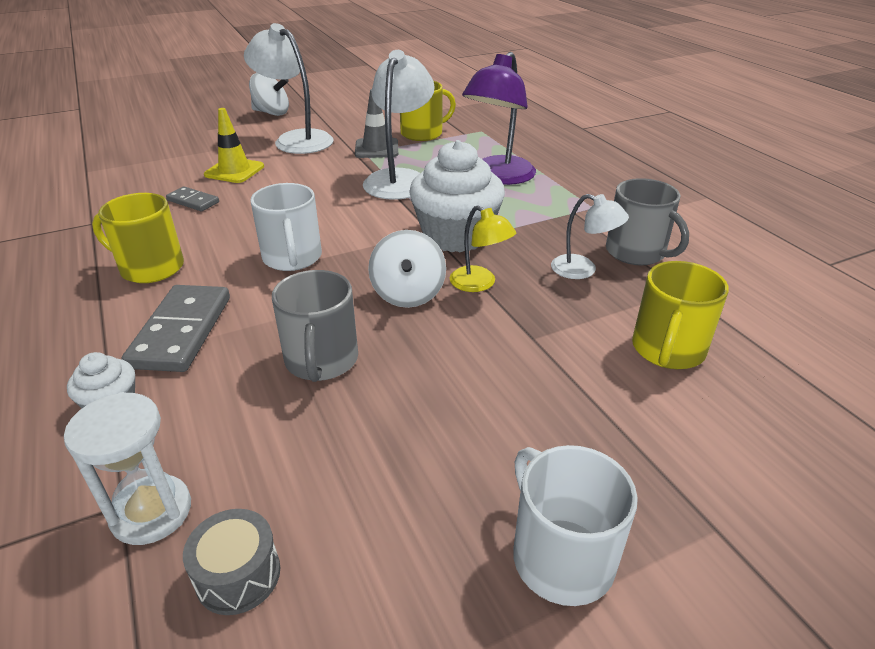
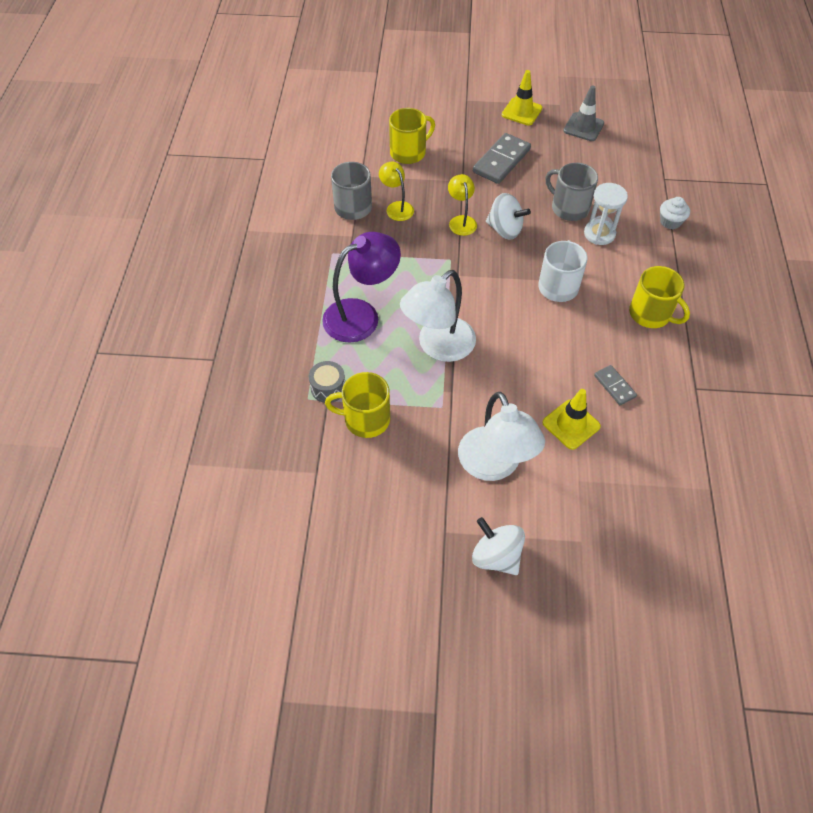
camera: 150 degrees left, 20 degrees up
(151, 512) = (653, 172): white hourglass -> white hourglass (599, 234)
(182, 331) = (635, 252): grey domino -> grey domino (501, 161)
(238, 575) = (625, 143): grey drum -> grey drum (328, 388)
(321, 360) = (569, 208): grey mug -> grey mug turned 75 degrees counterclockwise
(376, 149) = (427, 408): grey traffic cone -> grey traffic cone (583, 127)
(408, 294) = (505, 230): white spinning top -> white spinning top turned 90 degrees clockwise
(456, 235) = (444, 264): white cupcake -> none
(561, 557) = (521, 112): white mug -> yellow traffic cone
(583, 270) = (396, 207): white lamp -> yellow lamp

